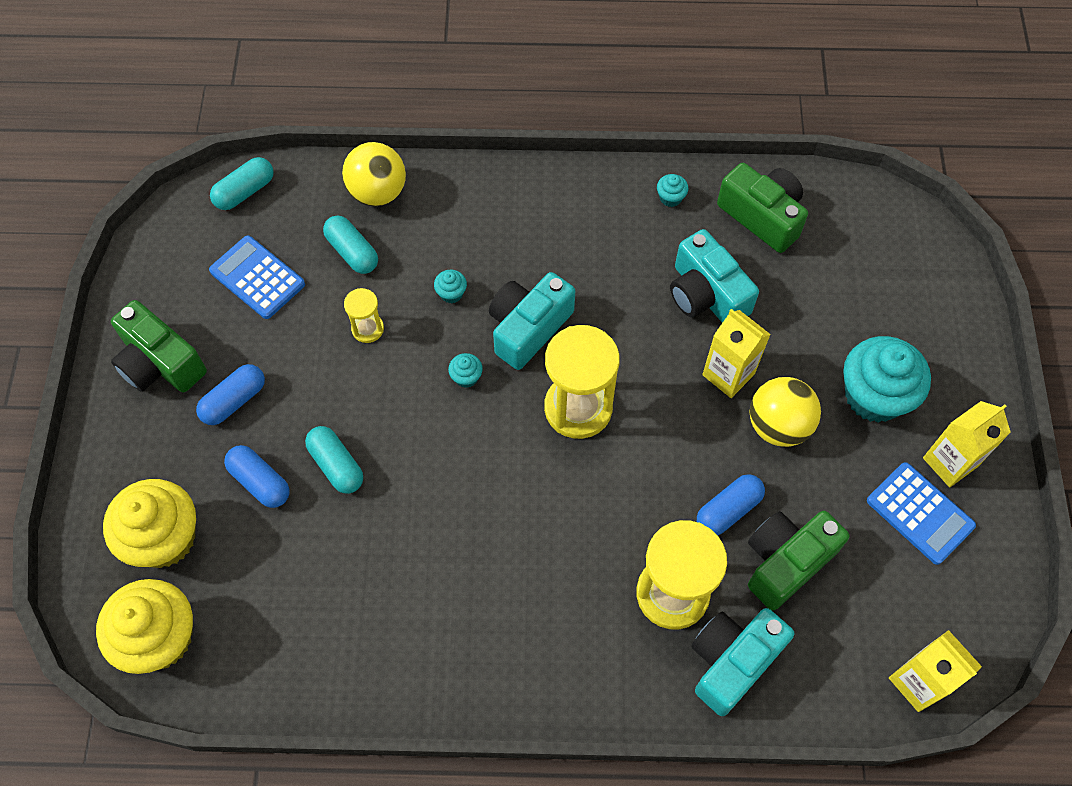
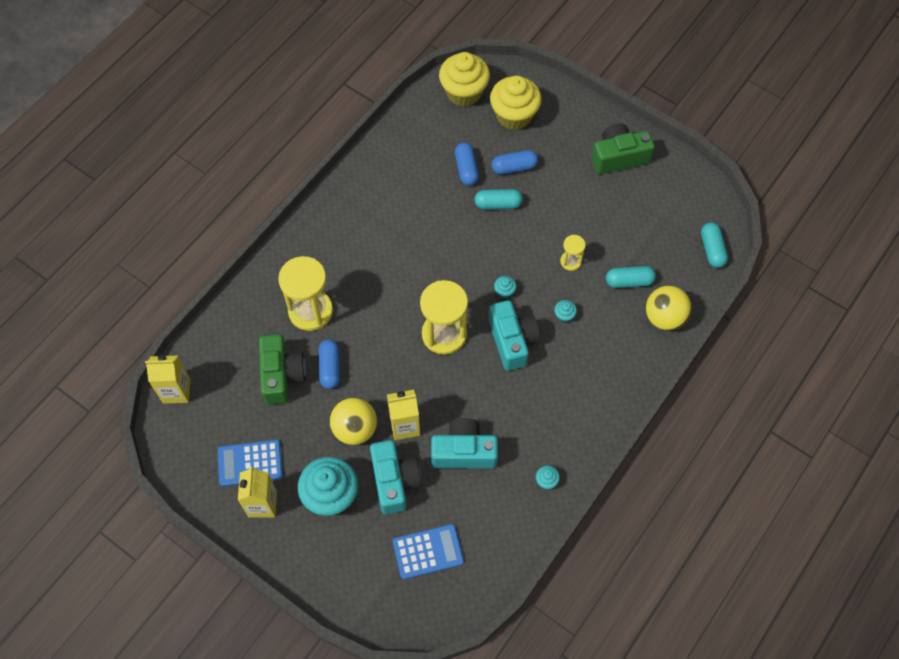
camera: 125 degrees right, 0 degrees up
(234, 401) = (570, 178): blue capsule -> blue capsule (466, 169)
(257, 278) = (644, 226): blue calculator -> blue calculator (428, 552)
(732, 661) = (257, 314): turquoise camera -> turquoise camera (394, 481)
(762, 216) = (494, 527): green camera -> none

